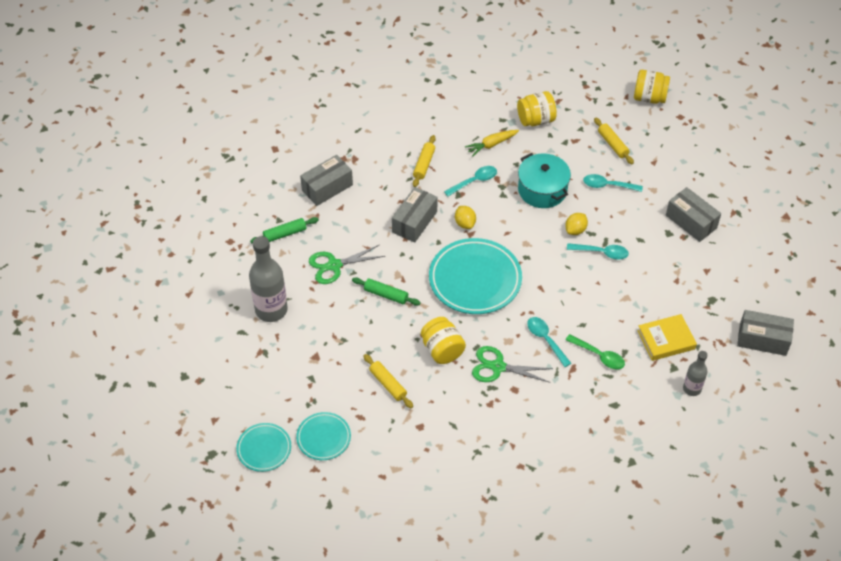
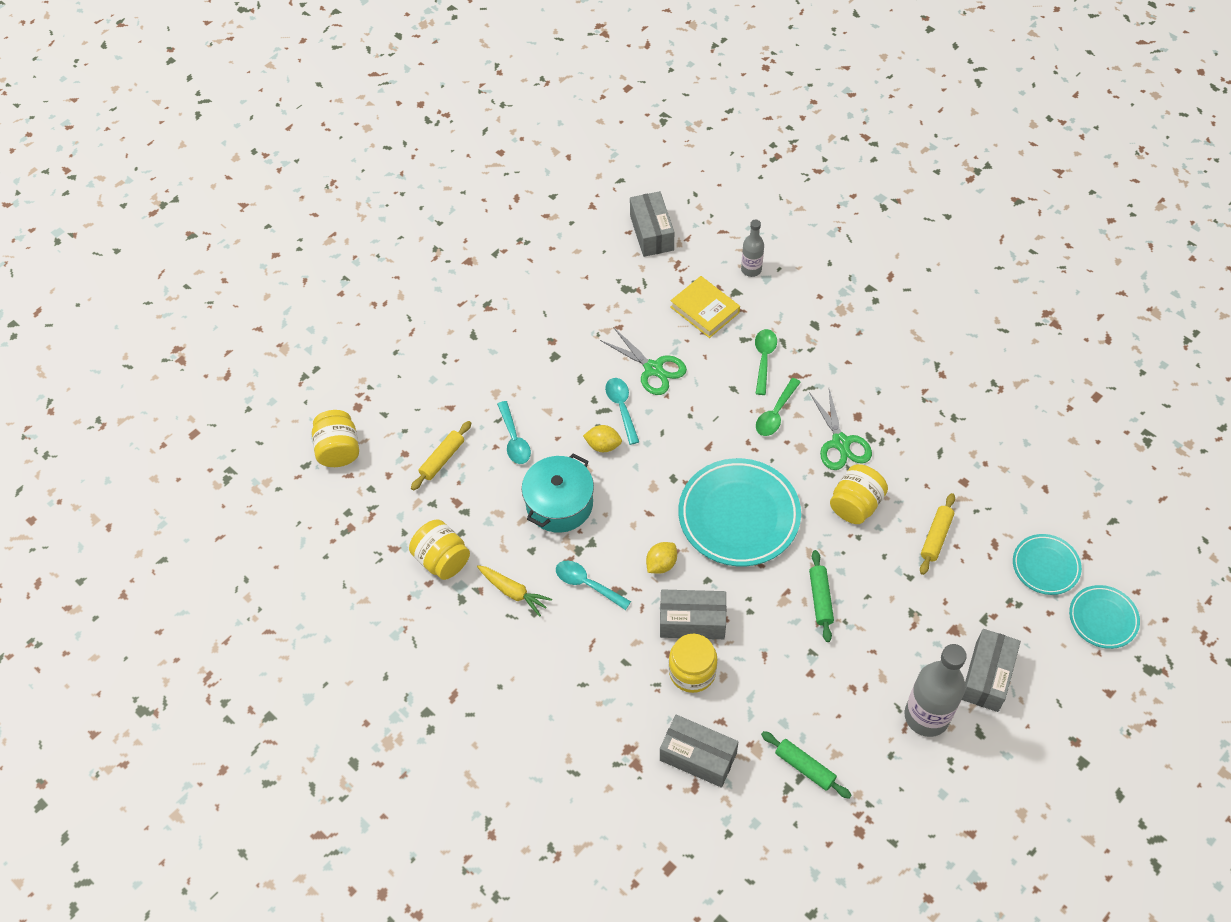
camera: 115 degrees left, 5 degrees up
(334, 265) = (815, 679): green scissors -> green scissors (653, 369)
(381, 207) = (692, 672): none -> yellow jar
(424, 164) = (591, 656): yellow rolling pin -> none
(545, 339) = (775, 414): turquoise spoon -> green spoon
(691, 222) = (525, 341): grey box -> grey box (987, 676)

